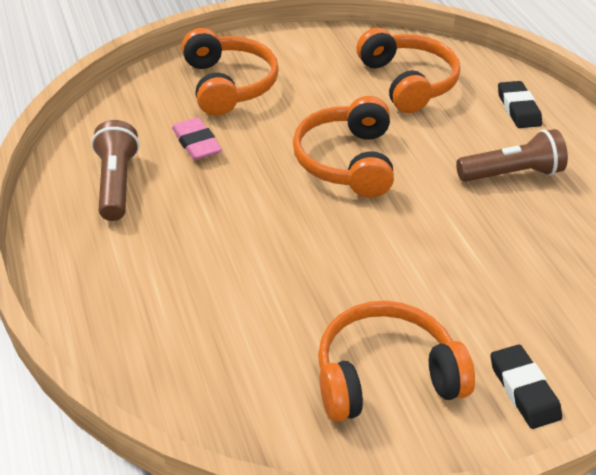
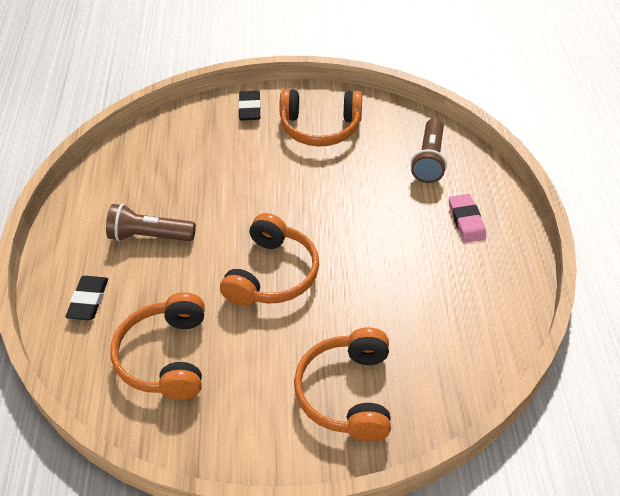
camera: 160 degrees left, 5 degrees up
(116, 183) = (469, 290): brown flashlight -> brown flashlight (429, 160)
(196, 143) = (395, 320): pink eraser -> pink eraser (466, 221)

